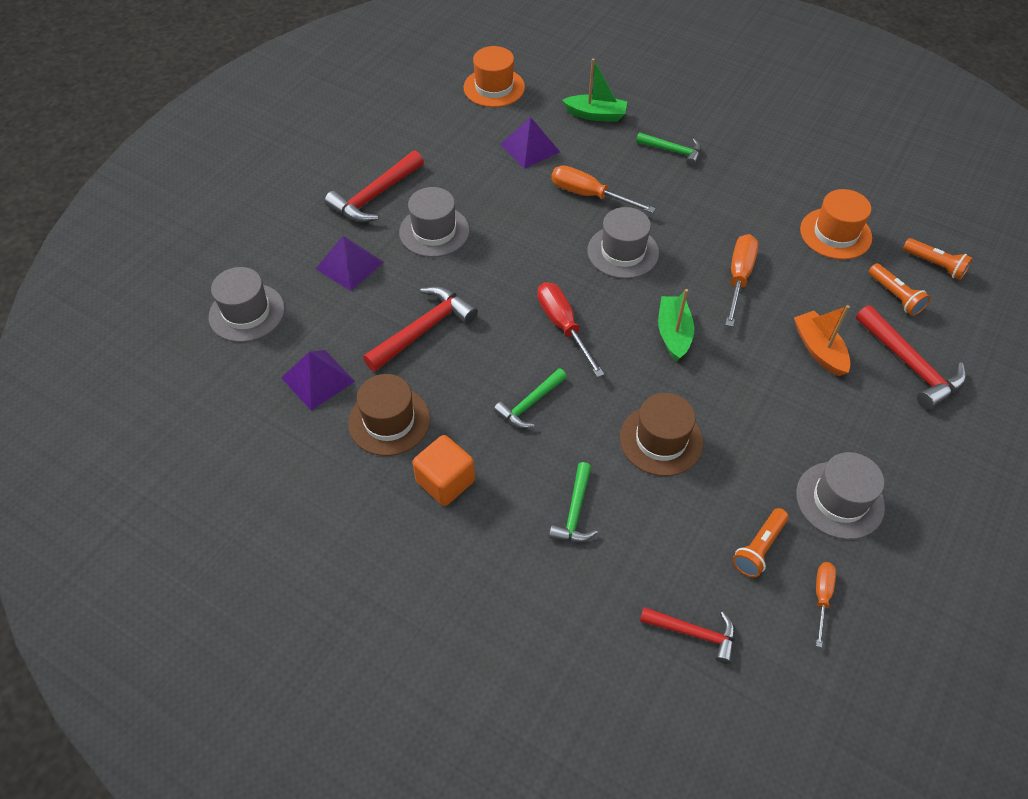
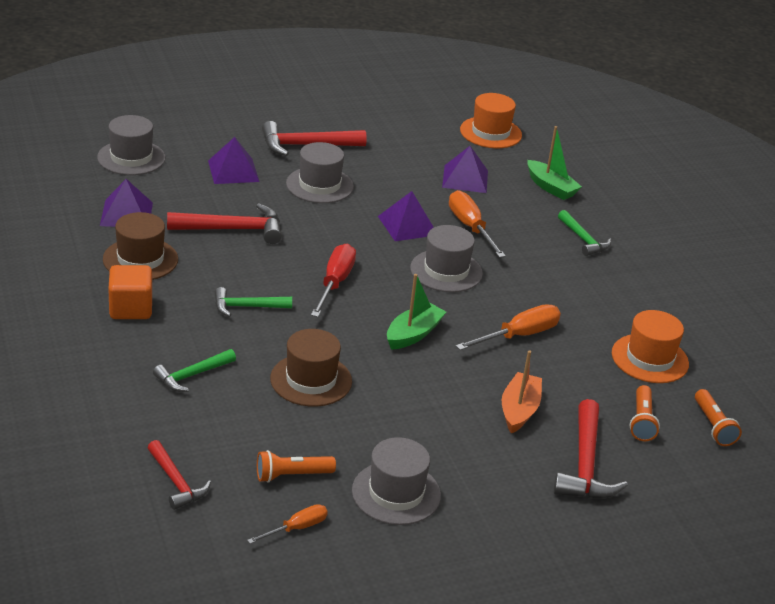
camera: 35 degrees right, 20 degrees down
(545, 226) = (407, 225): none -> purple pyramid

